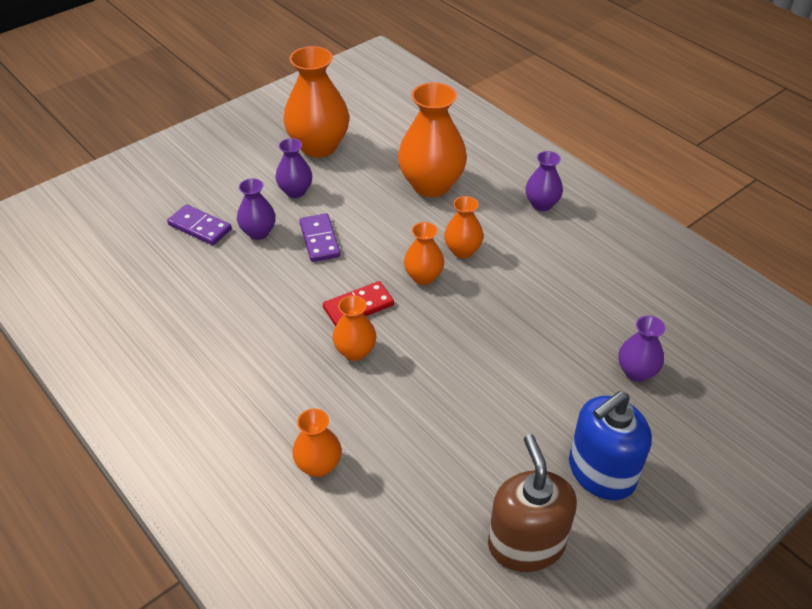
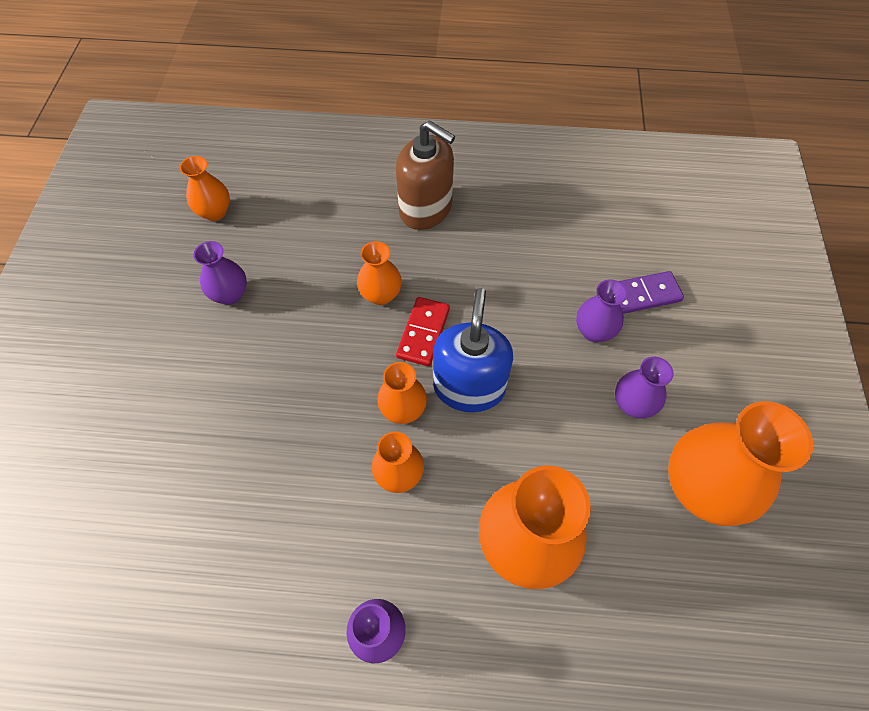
camera: 135 degrees right, 15 degrees up
(318, 465) = (316, 207): orange vase -> orange vase (215, 212)
(320, 240) = (536, 369): purple domino -> none
(526, 544) = (134, 261): brown soap dispenser -> brown soap dispenser (426, 209)
(601, 472) = (106, 347): blue soap dispenser -> blue soap dispenser (469, 387)
(636, 372) = (124, 467): purple vase -> purple vase (230, 294)

